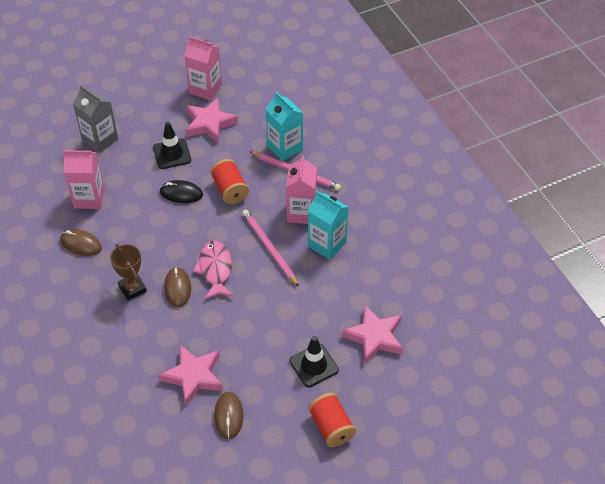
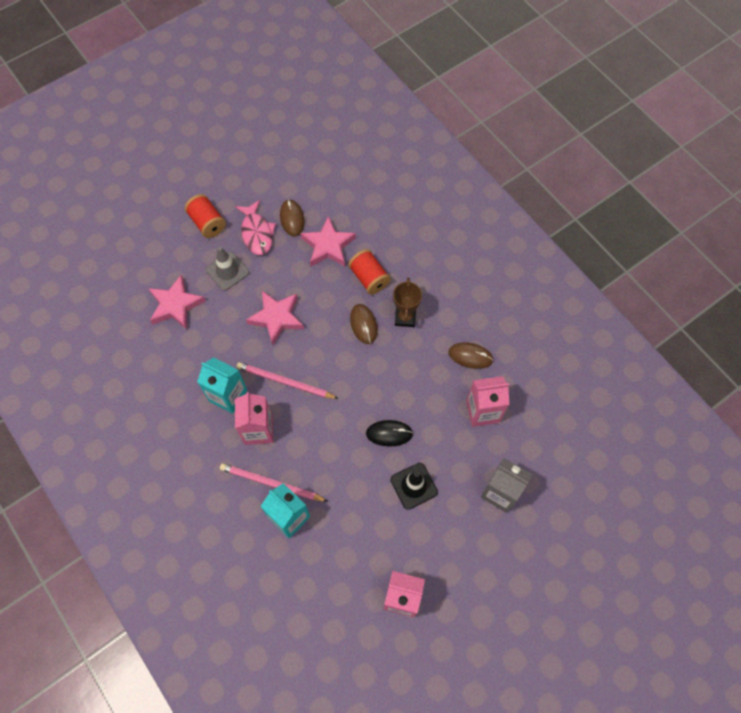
camera: 170 degrees right, 15 degrees up
(132, 288) = (405, 317): brown trophy -> brown trophy turned 45 degrees clockwise
(209, 124) = (383, 539): pink star -> pink star (276, 318)
(215, 269) = (333, 349): pink fish -> pink fish (257, 233)
(230, 190) = (338, 447): red spool -> red spool (369, 278)
(269, 248) = (285, 382): pink pencil -> pink pencil turned 150 degrees clockwise
(314, 365) = (227, 271): black traffic cone -> grey traffic cone

